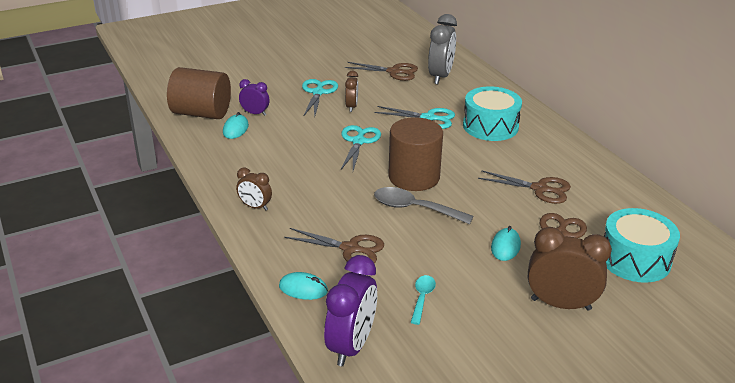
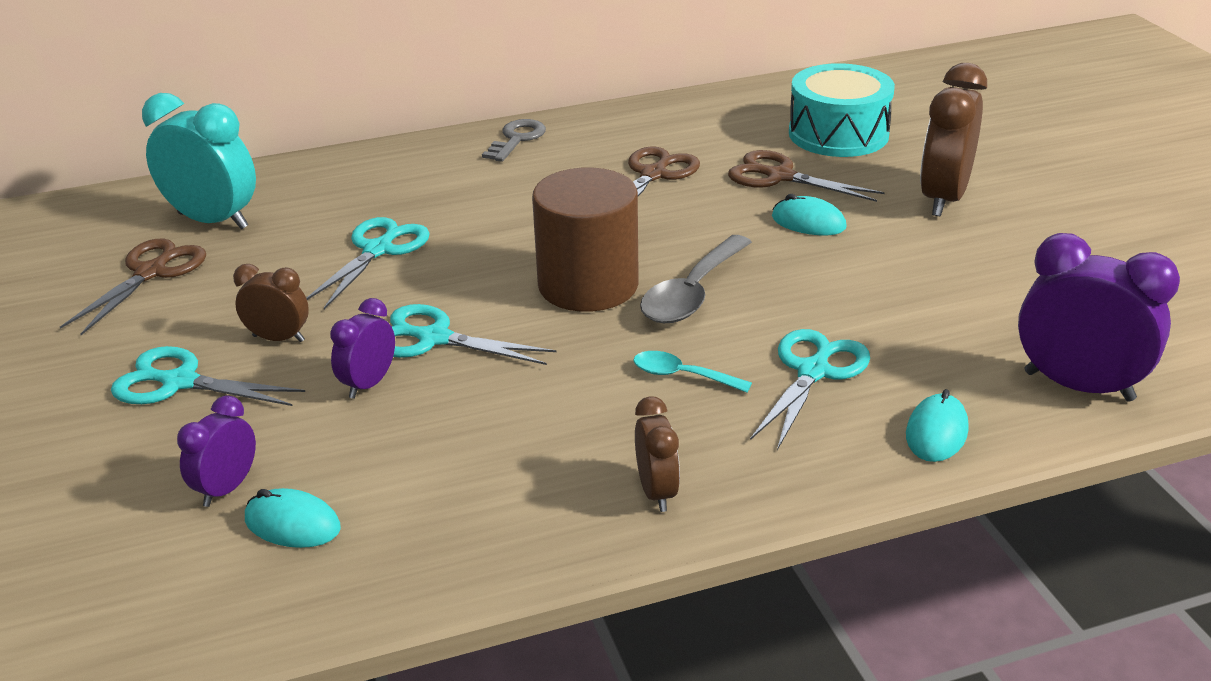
camera: 80 degrees left, 0 degrees up
(201, 113) = (168, 593): brown cylinder -> none
(255, 207) = (657, 492): brown clock -> brown clock turned 45 degrees counterclockwise
(322, 131) = (368, 384): none -> purple clock
(350, 249) = (813, 372): brown scissors -> turquoise scissors
(422, 298) = (945, 308): turquoise spoon -> turquoise spoon (682, 376)
(440, 76) = (213, 221): grey clock -> turquoise clock
(490, 126) = (439, 192): turquoise drum -> none
(561, 141) = (517, 139): none -> grey key

